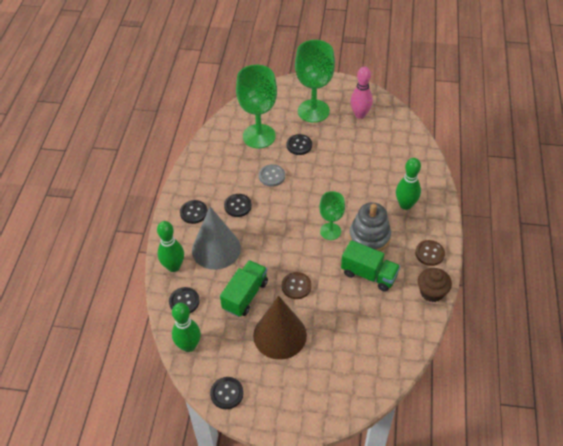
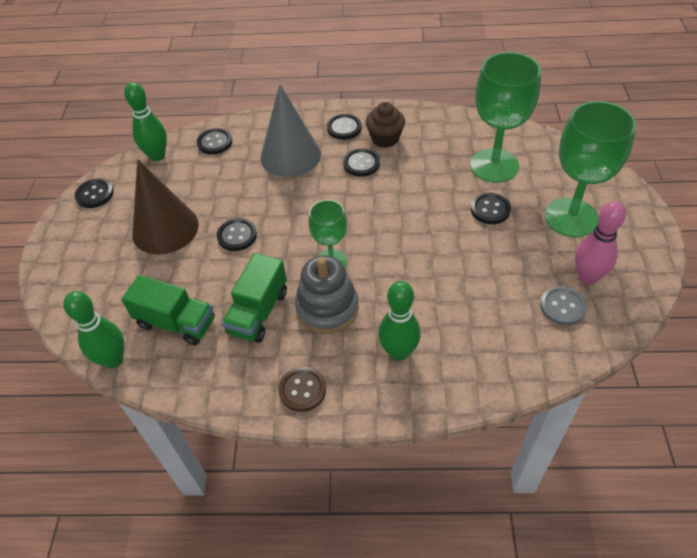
camera: 85 degrees right, 0 degrees up
(173, 266) = (262, 126): green bowling pin -> green bowling pin (113, 360)
(245, 295) = (223, 190): green truck -> green truck (176, 323)
(272, 176) = (421, 188): grey button -> grey button (562, 306)
(296, 286) = (237, 236): brown button -> black button
(431, 292) = (228, 394): brown cupcake -> brown cupcake (385, 138)

